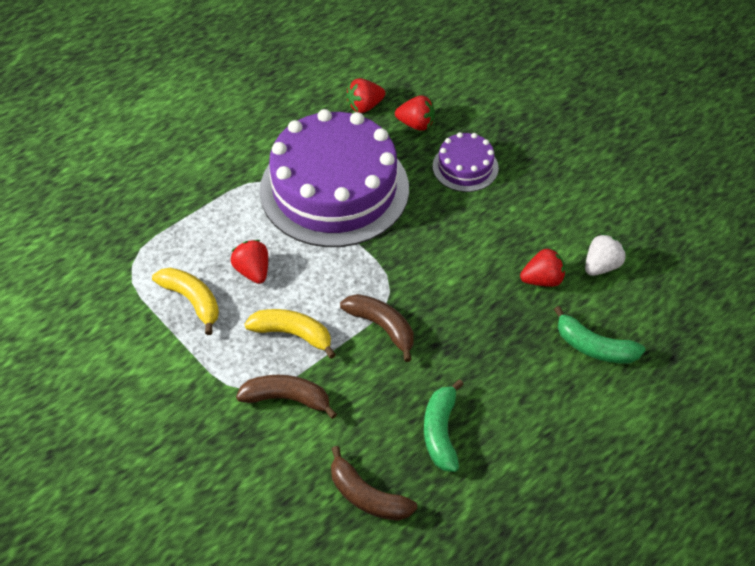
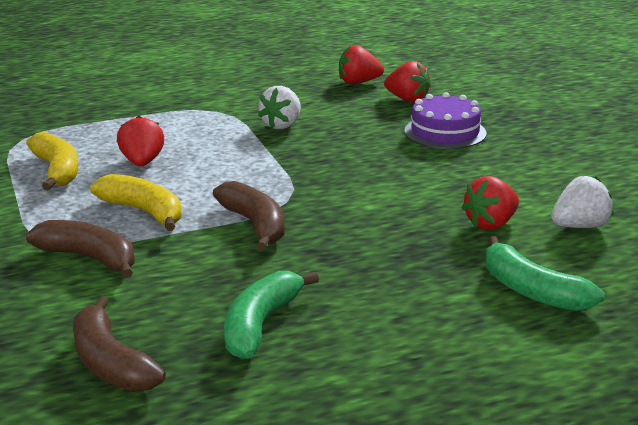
camera: 20 degrees right, 25 degrees down
(334, 189) = (282, 125): purple cake -> white strawberry
(542, 280) = (491, 224): red strawberry -> red strawberry turned 135 degrees clockwise

